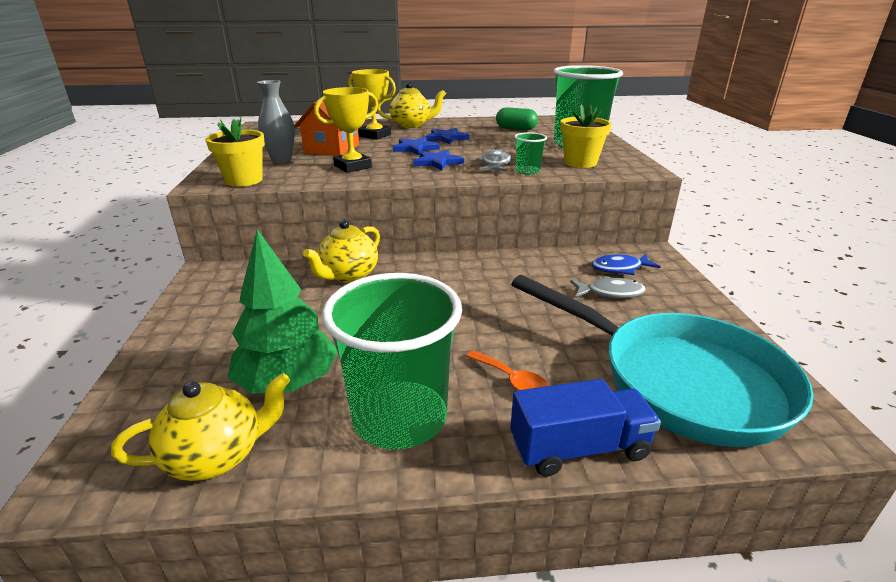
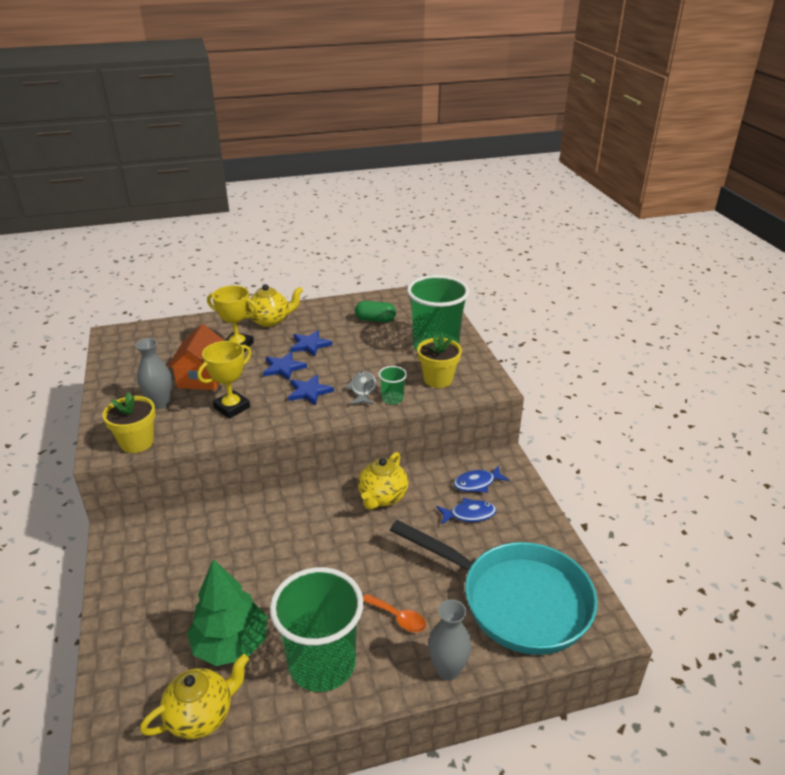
camera: 10 degrees left, 5 degrees up
(348, 275) = (246, 521): yellow teapot -> yellow teapot (382, 497)
(579, 448) = (447, 669): blue truck -> grey vase
(610, 293) = (469, 514): grey fish -> blue fish

